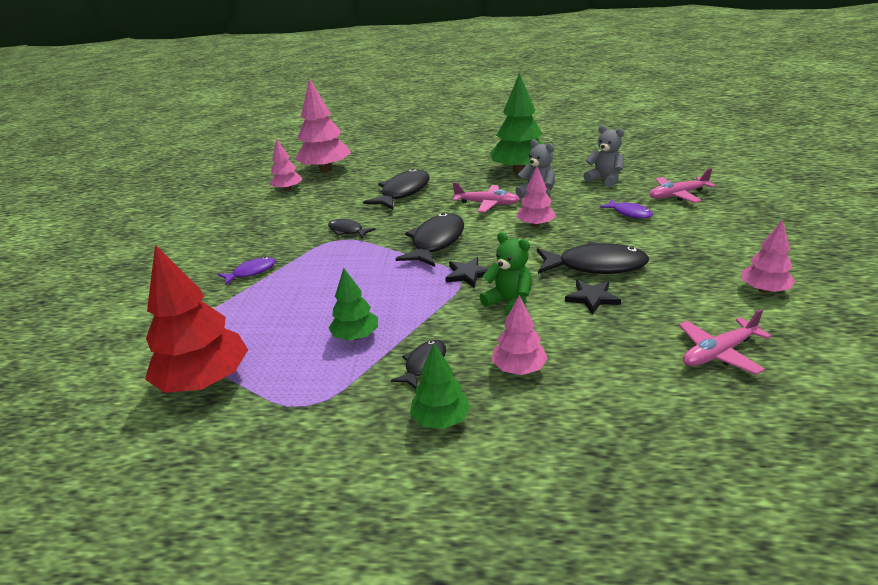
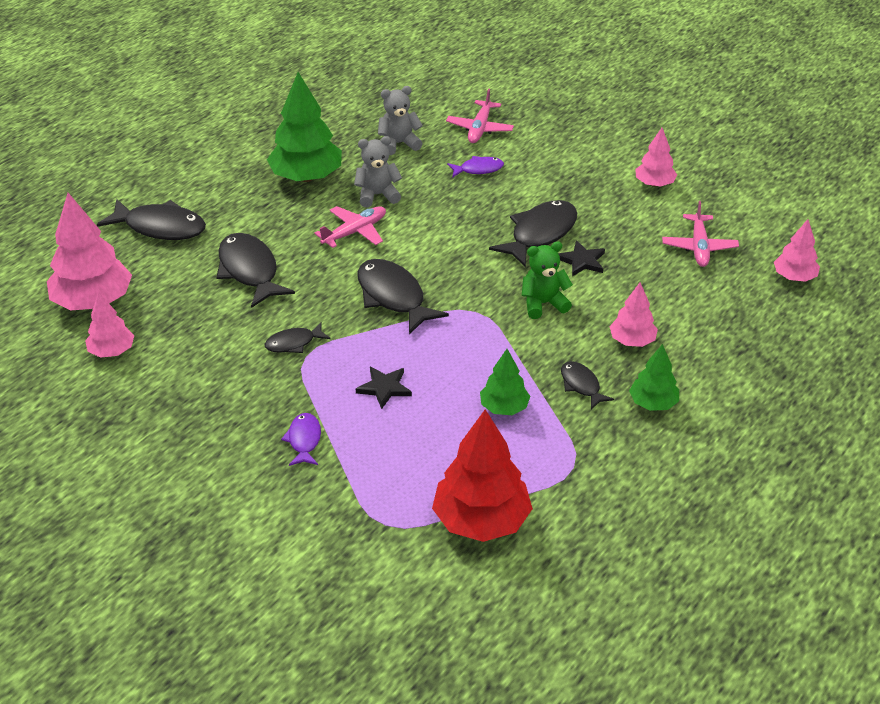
camera: 60 degrees left, 10 degrees up
(410, 158) = (160, 227): none -> black fish
(468, 274) = (475, 304): black star -> black star (384, 388)
(535, 225) = (434, 226): pink tree -> pink tree (794, 277)

